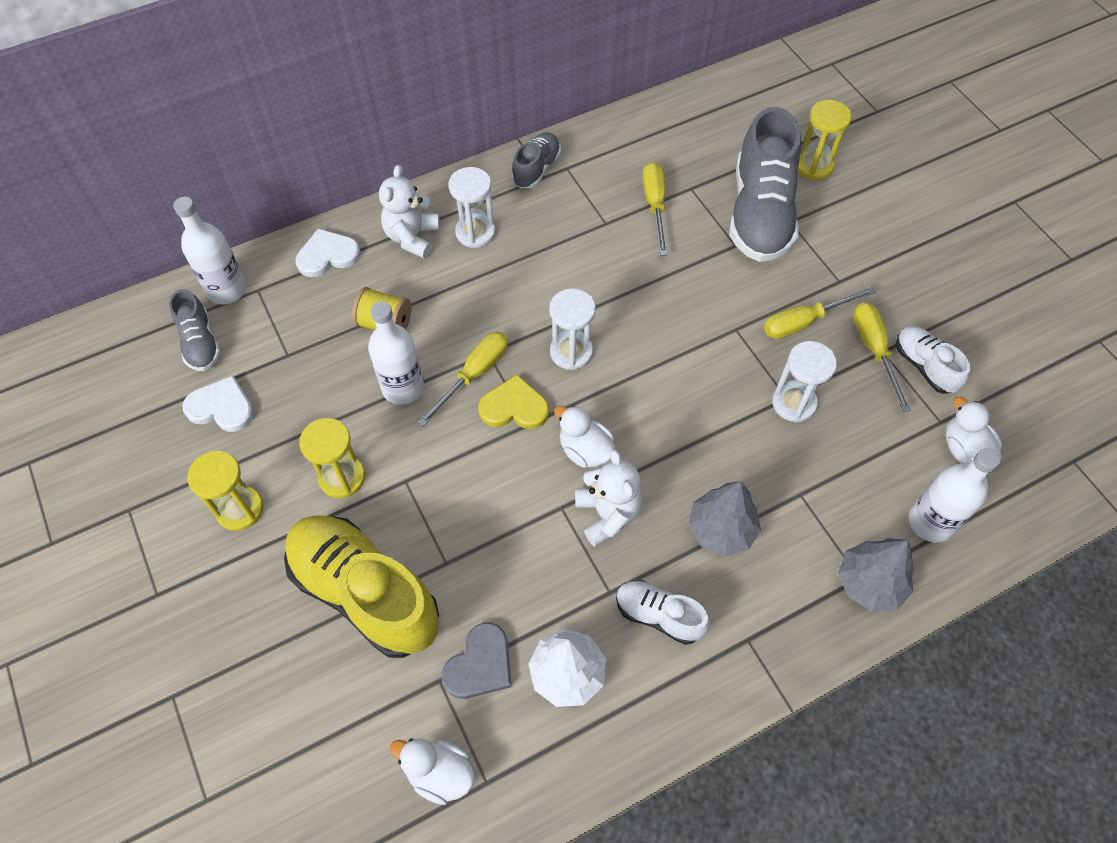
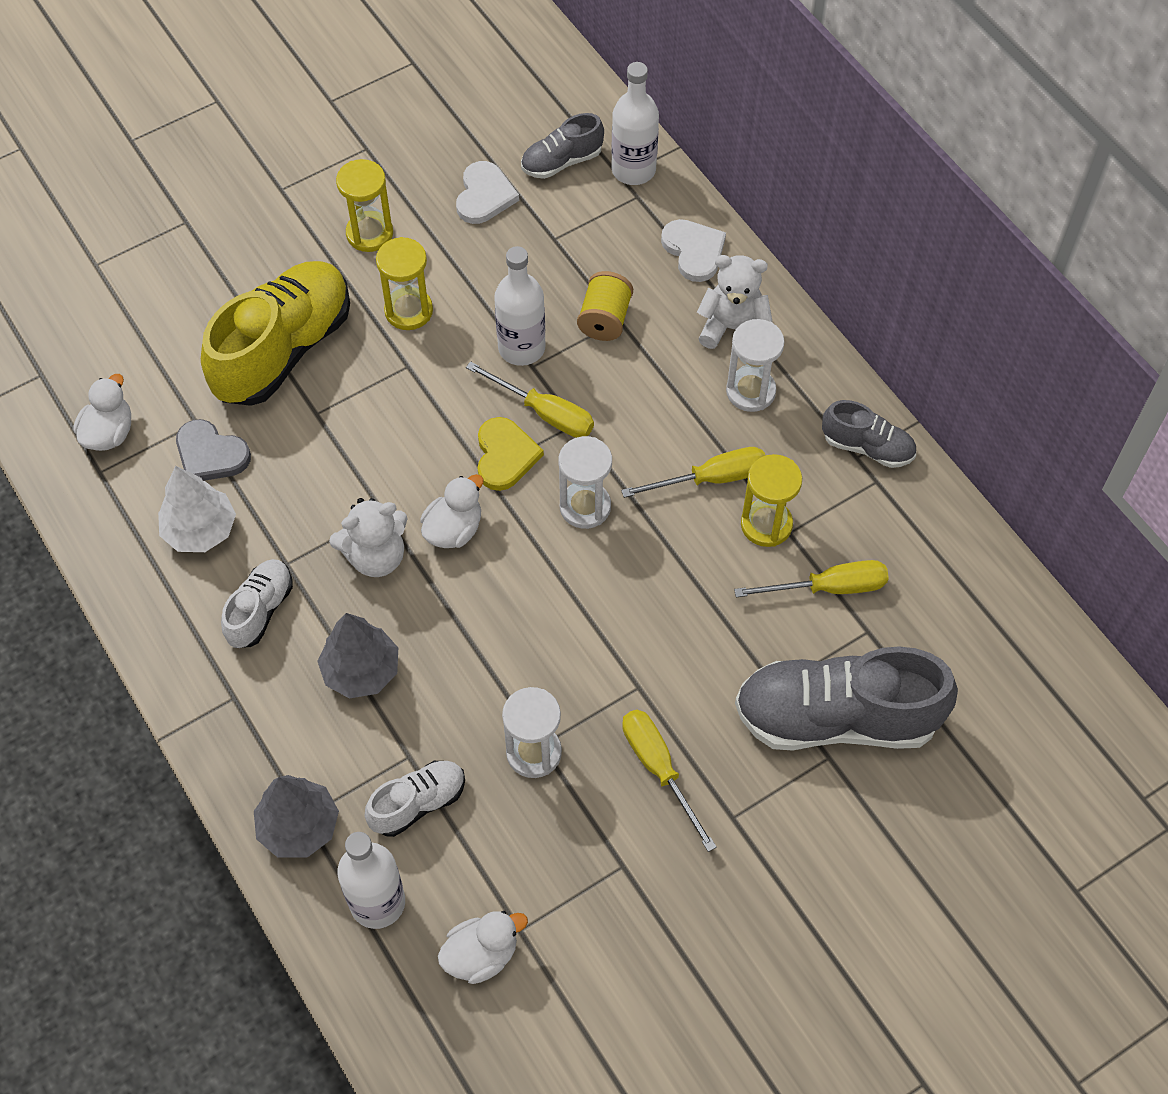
camera: 85 degrees right, 0 degrees up
(814, 166) = (940, 792): yellow hourglass -> yellow hourglass (766, 524)
(874, 350) = (623, 854): yellow screwdriver -> yellow screwdriver (711, 479)
(924, 366) = (603, 917): white shoe -> white shoe (418, 803)

